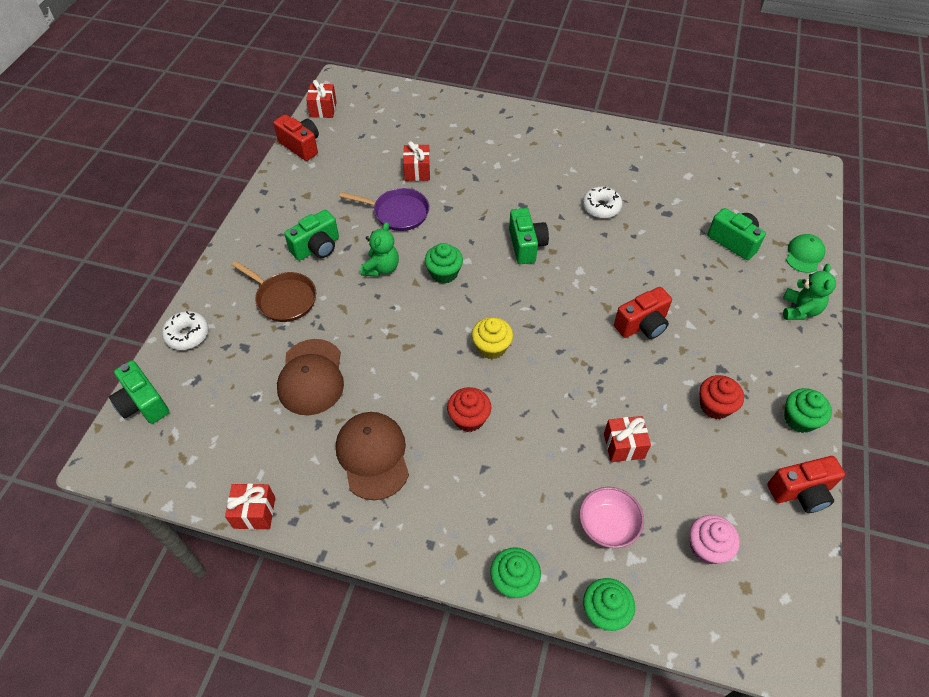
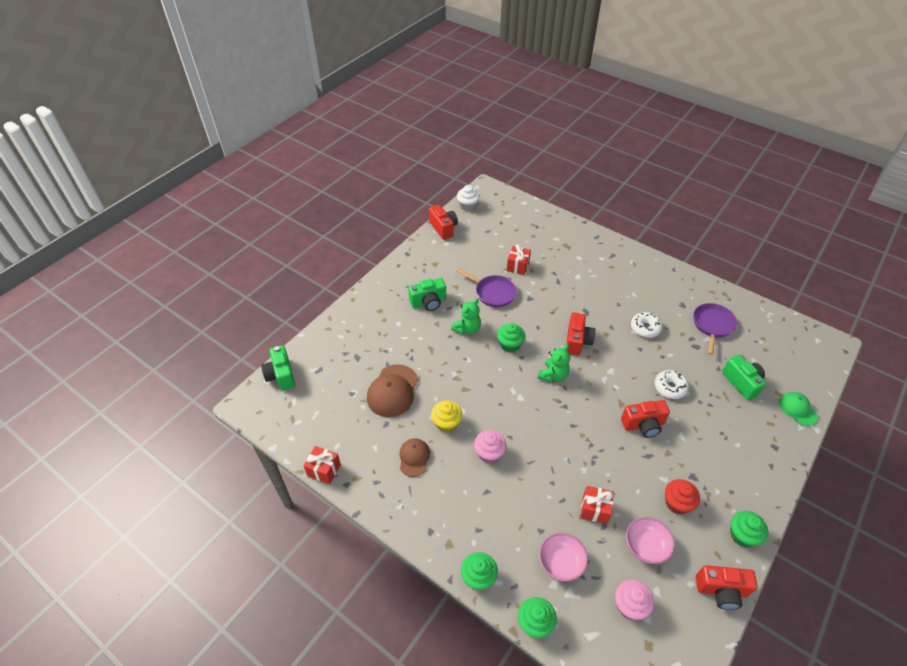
camera: 20 degrees right, 5 degrees down
(187, 335) = (324, 338): white donut -> white donut (670, 387)
(284, 299) = (394, 332): brown pan -> none
(323, 109) = (468, 206): red gift -> white cupcake
(373, 456) = (414, 458): brown cap -> brown cap, size x0.61
(469, 418) = (489, 453): red cupcake -> pink cupcake
(491, 347) = (524, 407): yellow cupcake -> yellow cupcake (446, 423)
(526, 245) = (577, 341): green camera -> red camera
(676, 183) = (712, 325): none -> purple pan
(699, 470) = (646, 546): none -> pink bowl
(799, 310) = (776, 451): green teddy bear -> green teddy bear (553, 375)
(804, 255) = (797, 409): green cap -> green cap turned 75 degrees counterclockwise

